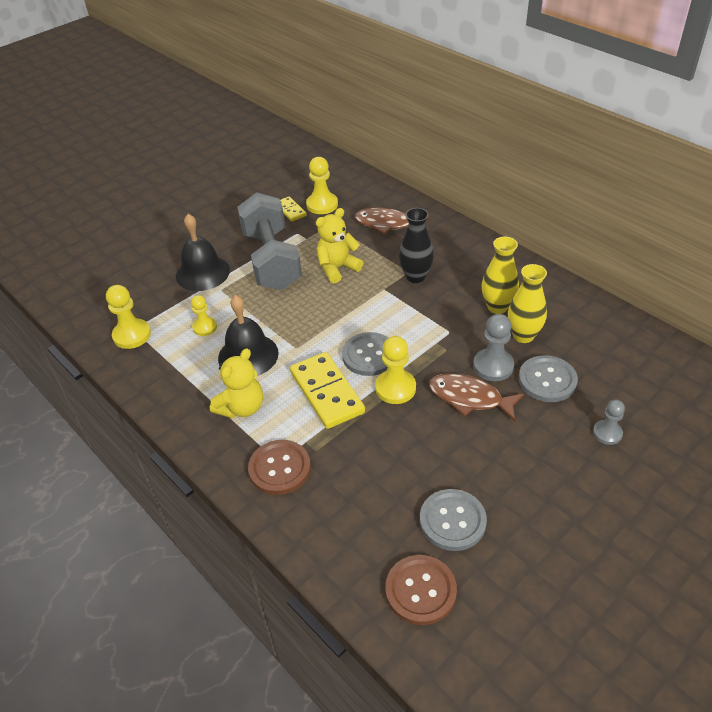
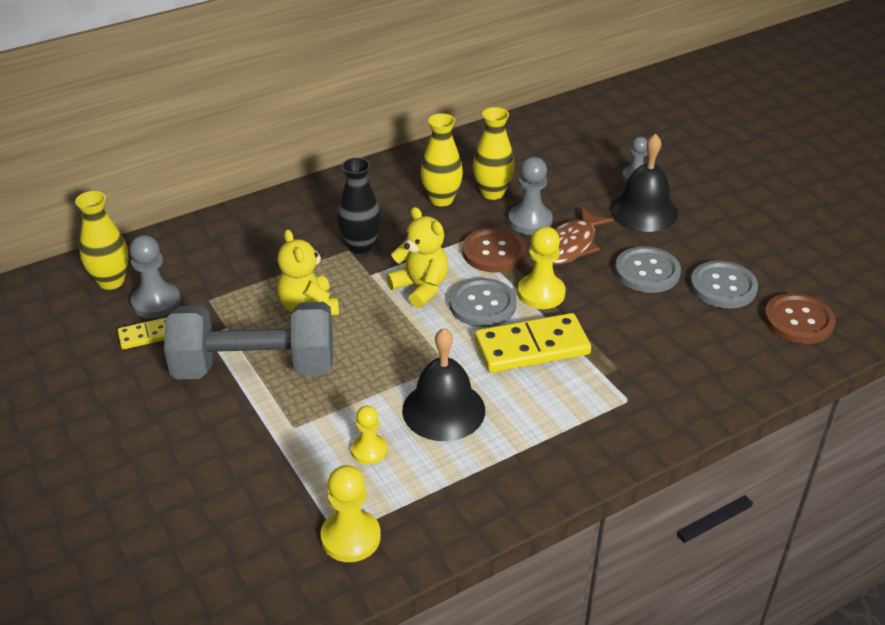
camera: 80 degrees left, 5 degrees down
(202, 273) = (243, 445): black bell -> black bell (644, 211)
(241, 407) = (536, 424): yellow teddy bear -> yellow teddy bear (421, 288)
(279, 468) = (639, 400): brown button -> brown button (493, 252)
(322, 205) = (156, 302): yellow pawn -> grey pawn
(336, 182) = (111, 281): none -> yellow vase
(387, 224) = (242, 250): brown fish -> none
(547, 380) = (560, 193): grey button -> grey button (647, 271)

